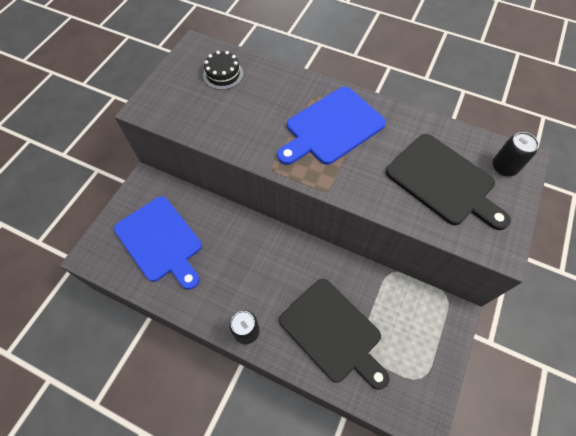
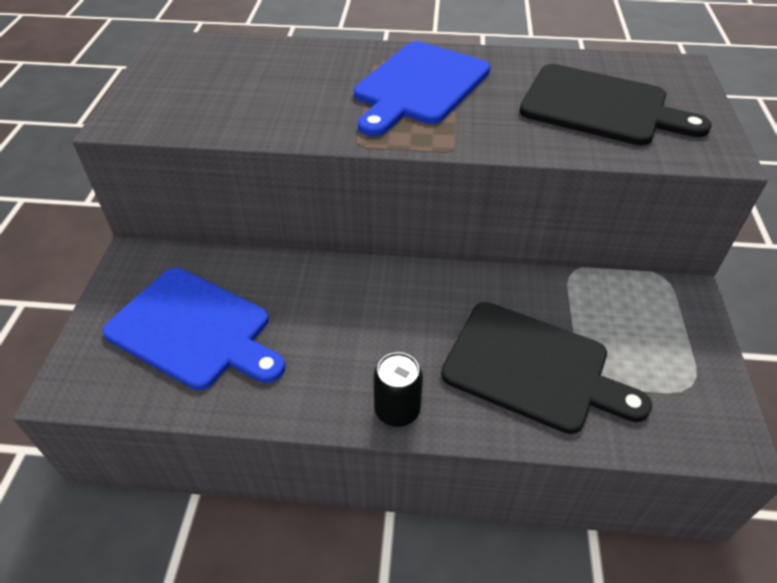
camera: 20 degrees left, 15 degrees down
(223, 74) = (229, 64): black cake -> none
(504, 167) = (664, 78): black can -> none

